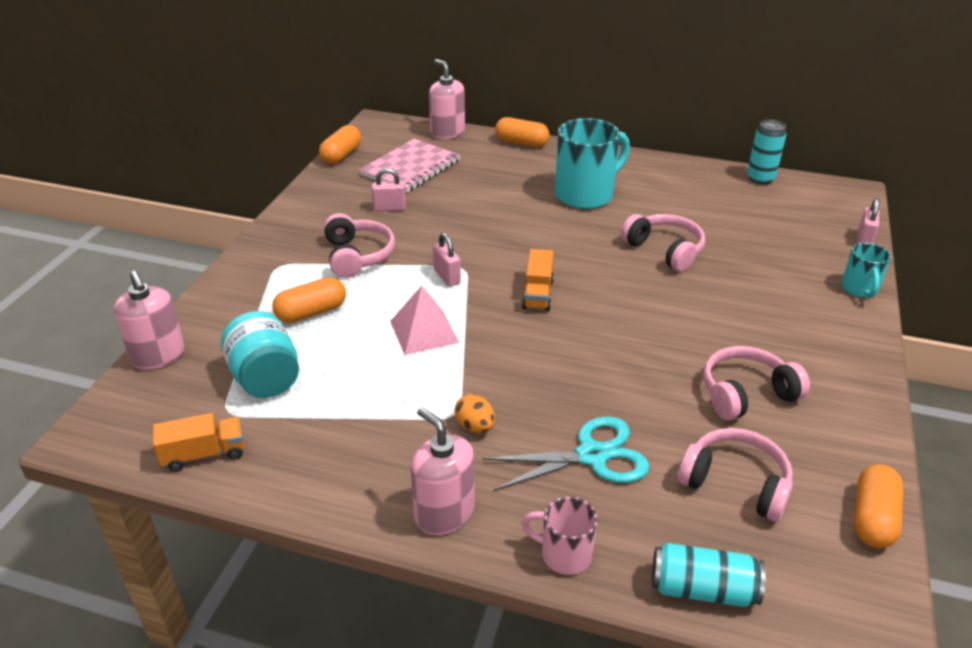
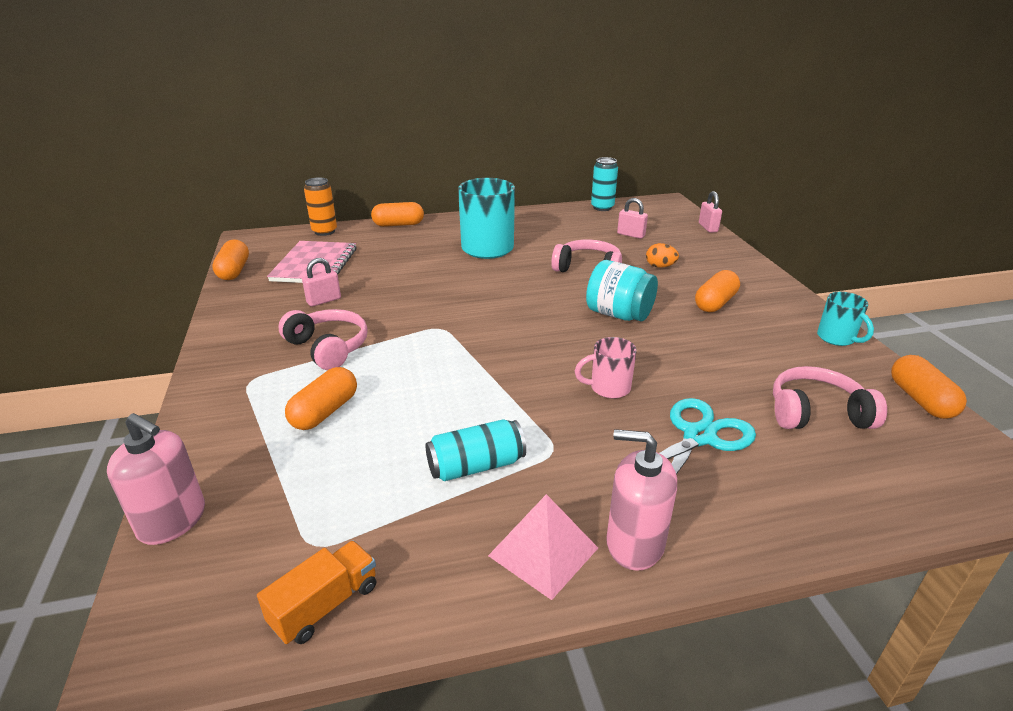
camera: 30 degrees left, 5 degrees down
(265, 378) = (329, 493): turquoise jar -> turquoise jar (619, 314)
(424, 331) = (455, 390): pink pyramid -> pink pyramid (543, 551)
(447, 133) = (324, 231): pink soap dispenser -> orange can
(447, 277) = (432, 339): pink padlock -> pink padlock (631, 235)
(475, 426) = (582, 453): orange egg -> orange egg (660, 266)
(538, 294) = (524, 328): orange truck -> none
(564, 554) = (767, 529): pink mug -> pink mug (608, 388)
(702, 589) = (889, 505): turquoise can -> turquoise can (476, 466)
(746, 394) = (751, 347): pink headphones -> none
(763, 333) = (715, 303): none -> orange capsule
(859, 289) = (740, 257): turquoise mug -> turquoise mug (837, 338)

